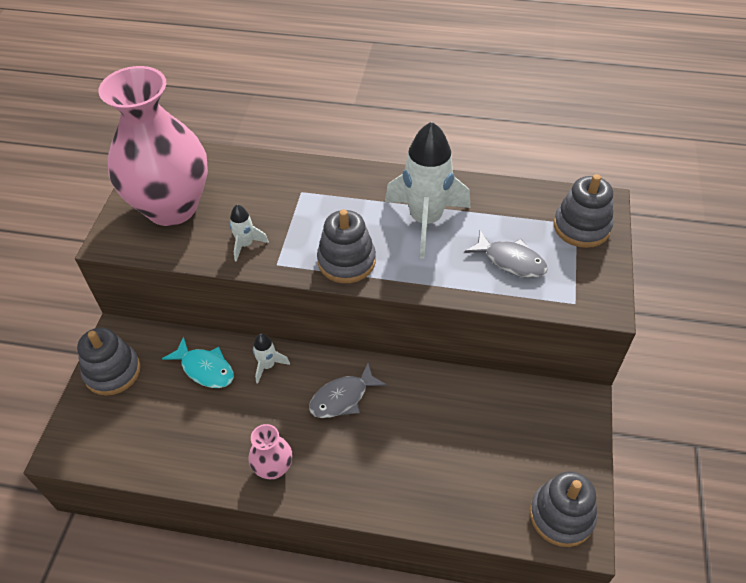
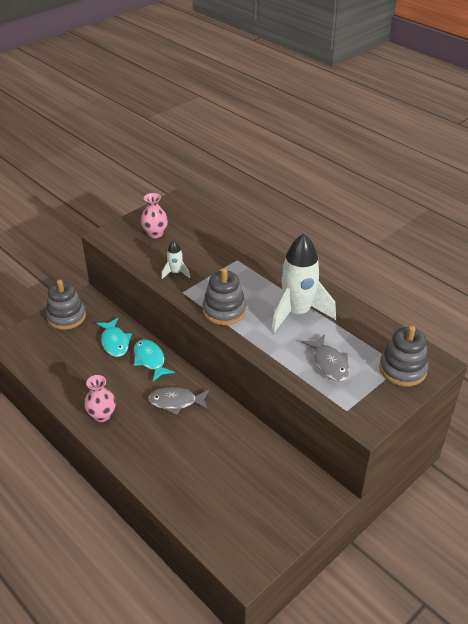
camera: 35 degrees right, 10 degrees down
(172, 207) = (155, 234): pink vase -> pink vase, size x0.42
(268, 366) = (150, 360): white rocket -> turquoise fish
(561, 515) = (245, 550): grey stacking toy -> none

